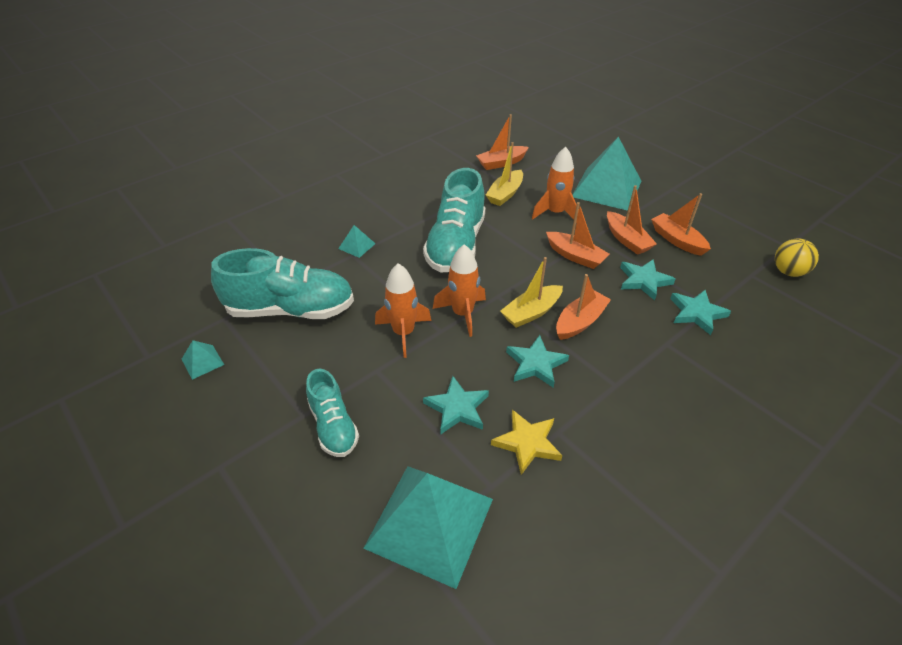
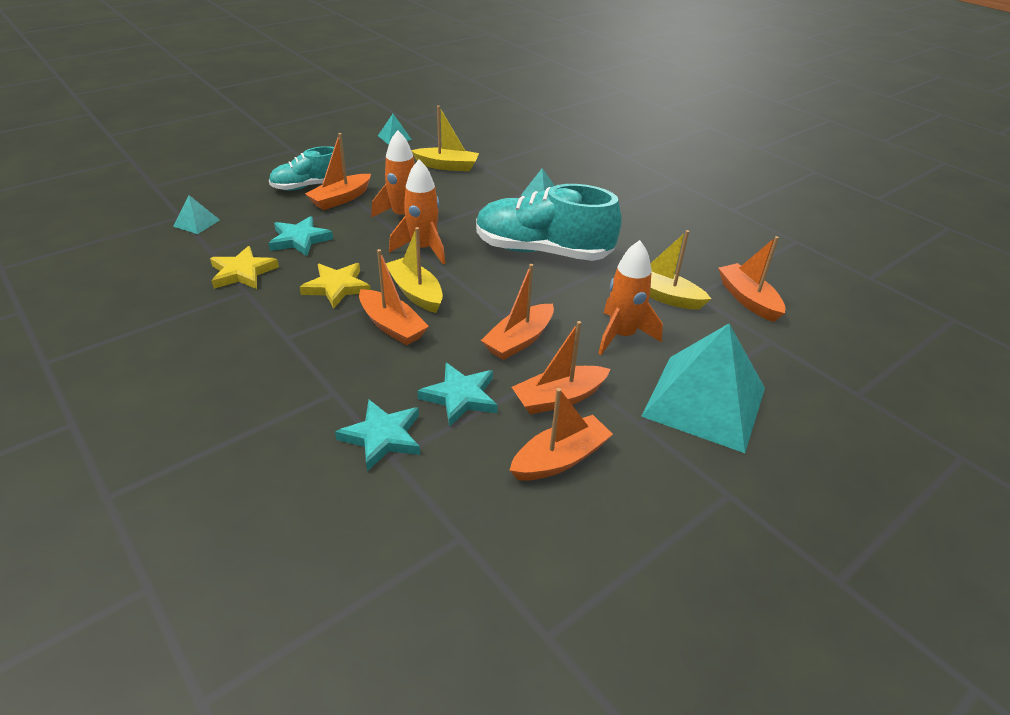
camera: 90 degrees right, 5 degrees down
(291, 310) = (447, 166): turquoise shoe -> yellow boat
(366, 388) = (340, 199): none -> orange boat
(429, 522) = (197, 223): turquoise pyramid -> turquoise pyramid, size x0.41
(536, 364) = (336, 287): turquoise star -> yellow star
(788, 272) = (464, 602): yellow ball -> none

